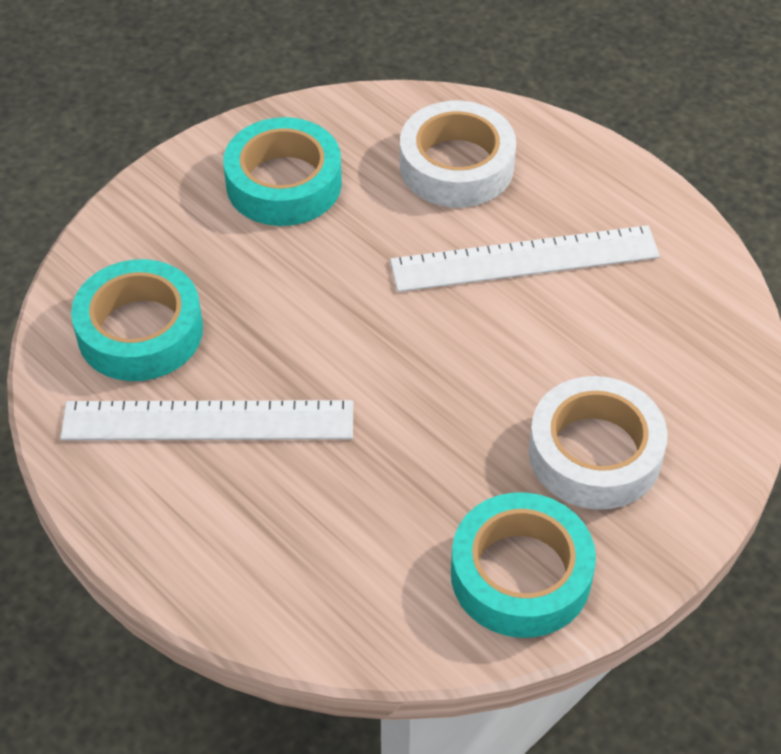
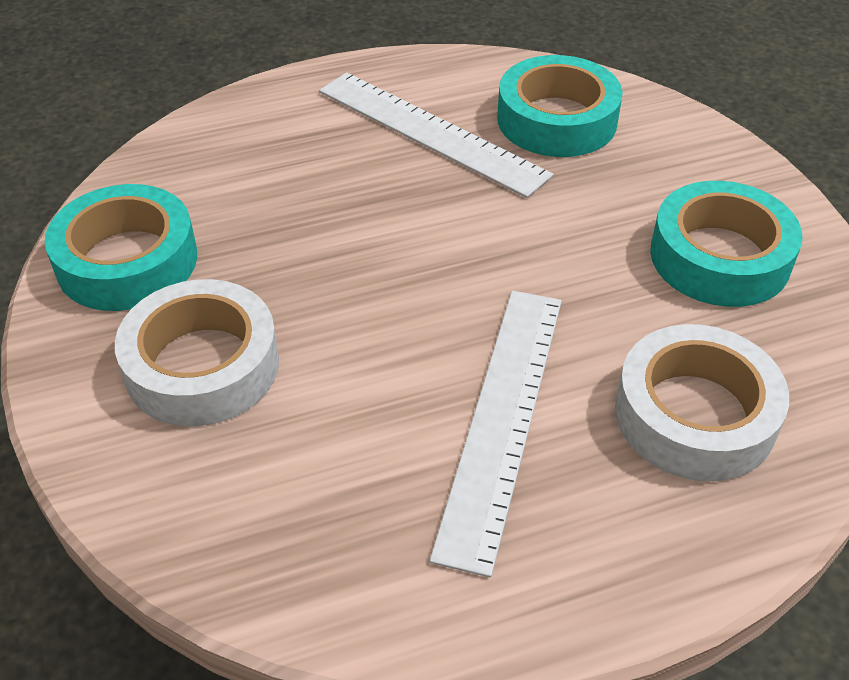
camera: 115 degrees right, 5 degrees down
(208, 421) = (430, 132): white ruler -> white ruler turned 75 degrees counterclockwise

